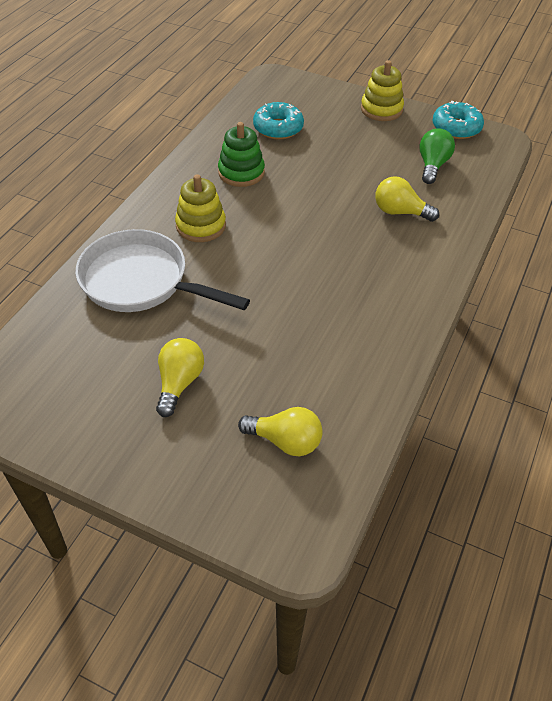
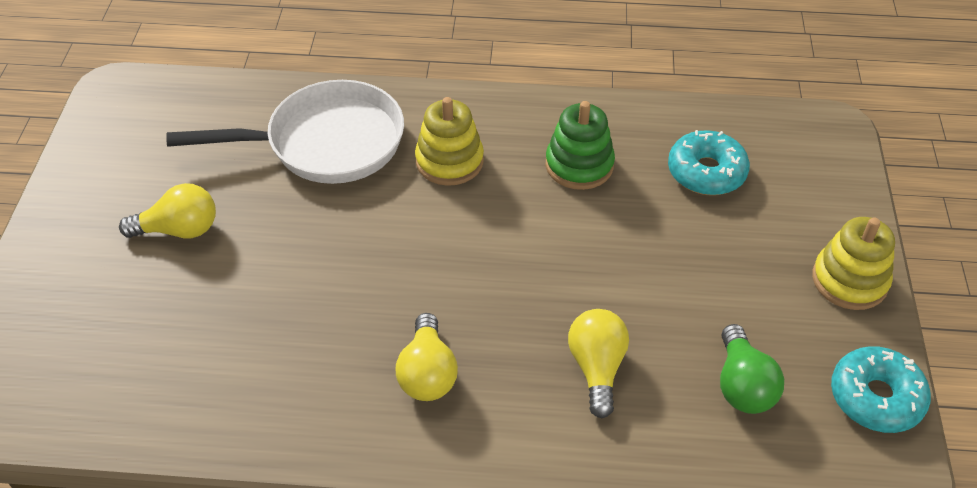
camera: 70 degrees right, 0 degrees up
(141, 281) = (326, 143): white pan -> white pan turned 75 degrees clockwise
(285, 441) = (117, 353): yellow light bulb -> yellow light bulb (427, 373)
(432, 165) = (742, 385): green light bulb -> green light bulb turned 90 degrees clockwise

